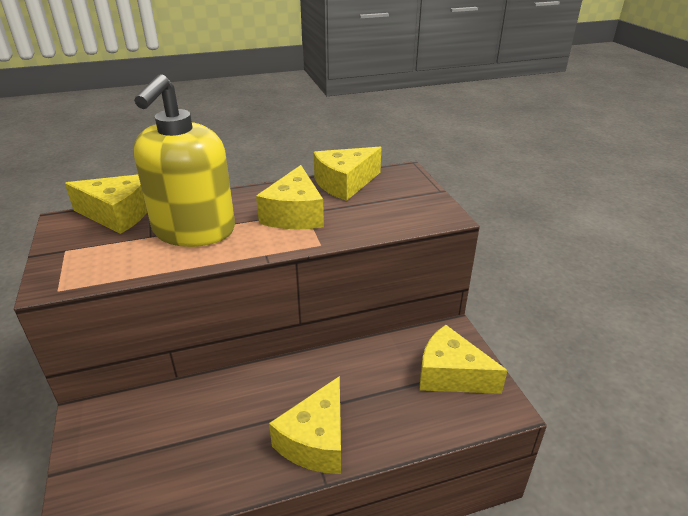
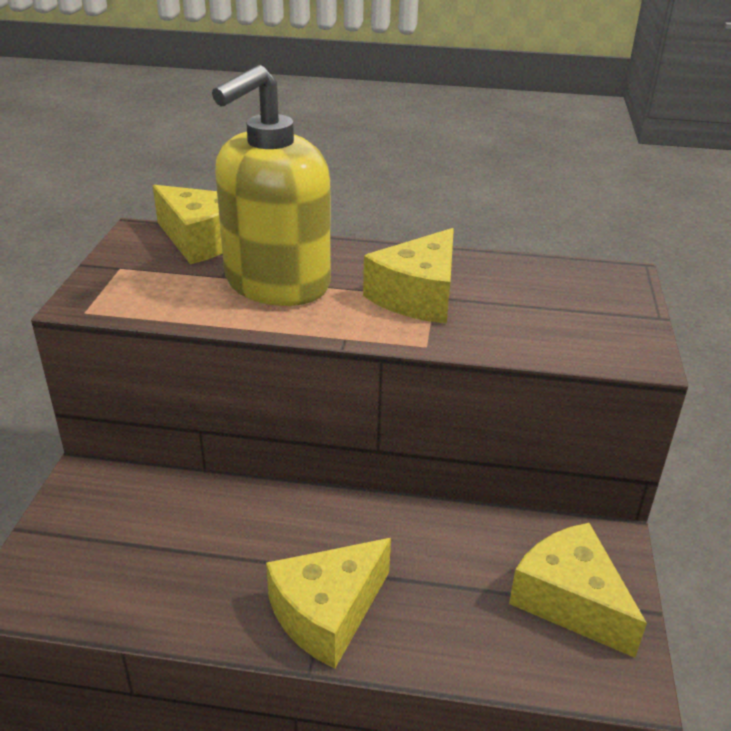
camera: 25 degrees right, 0 degrees up
(345, 183) = (518, 271): yellow cheese -> none

